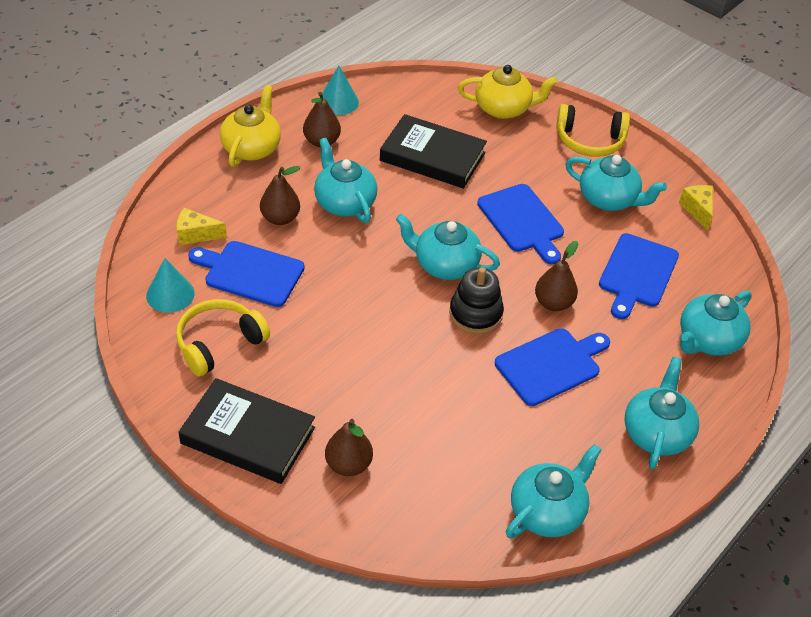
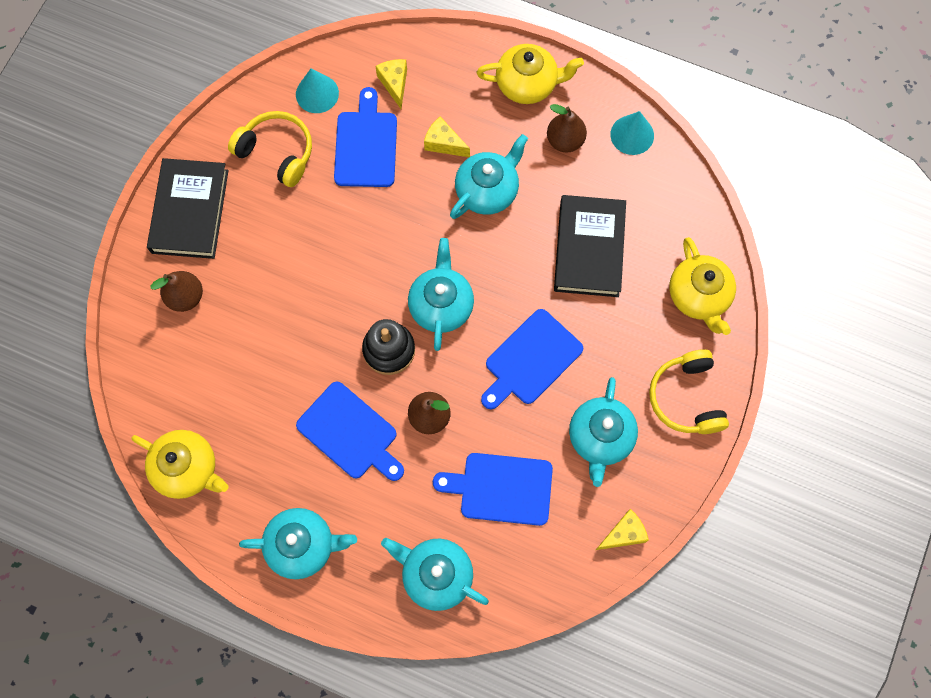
camera: 75 degrees right, 25 degrees up
(280, 218) = (444, 143): brown pear -> yellow cheese
(547, 512) = (187, 469): turquoise teapot -> yellow teapot

